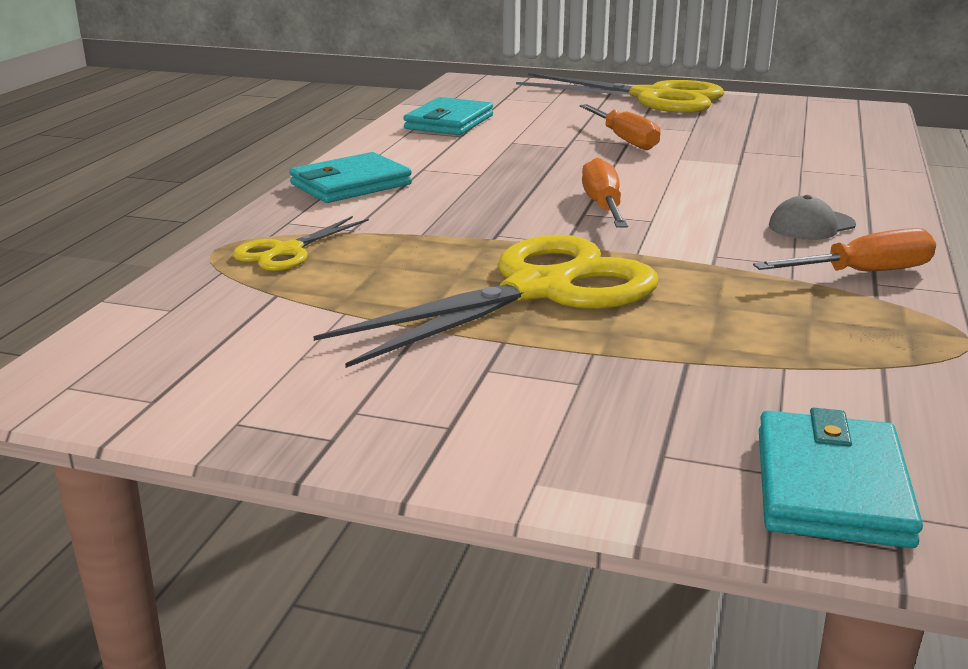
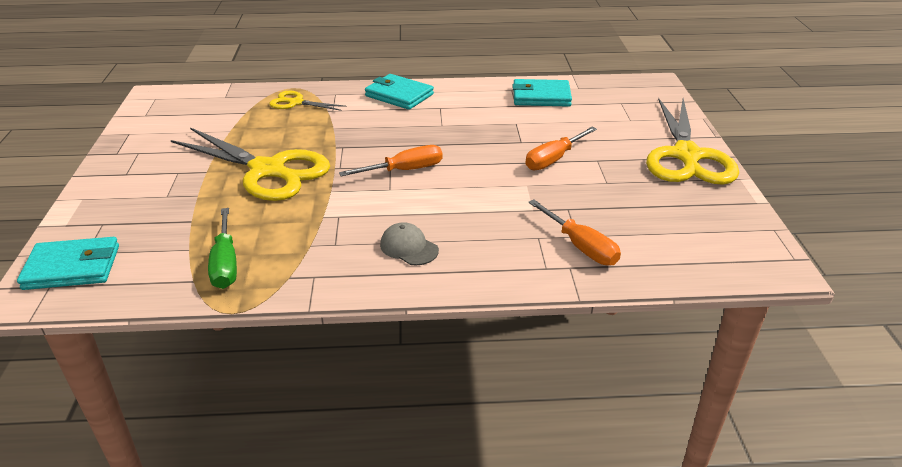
camera: 70 degrees right, 10 degrees up
(834, 338) = (225, 263): none -> green screwdriver
(862, 273) = (327, 271): orange screwdriver -> orange screwdriver (580, 246)

